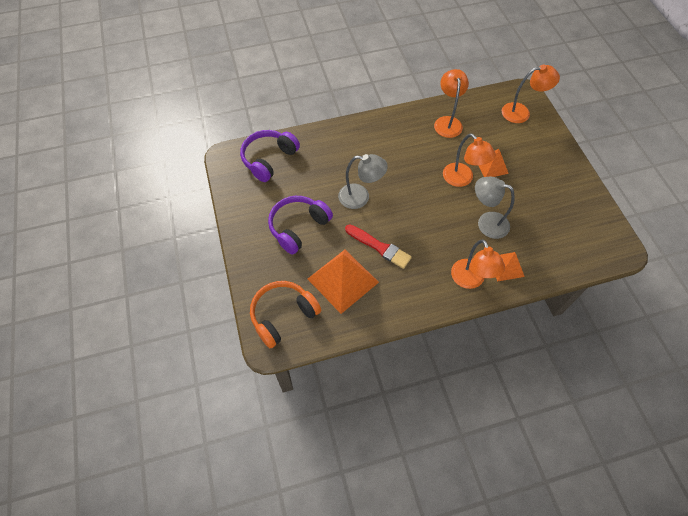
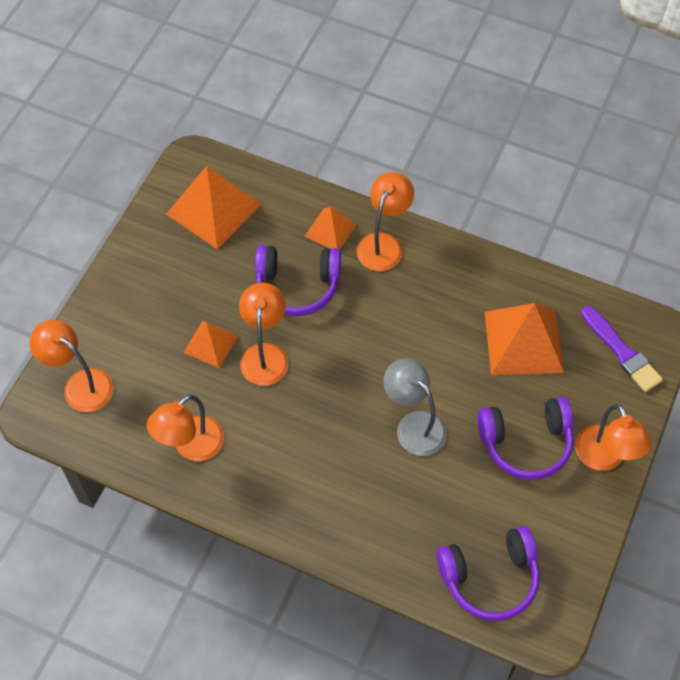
camera: 140 degrees left, 0 degrees up
(252, 247) = (604, 458): none -> orange lamp
(283, 315) = (621, 352): orange headphones -> purple brush
(379, 247) = (448, 347): red brush -> none
(486, 222) = (297, 286): grey lamp -> purple headphones
(576, 231) = (213, 209): none -> orange pyramid

